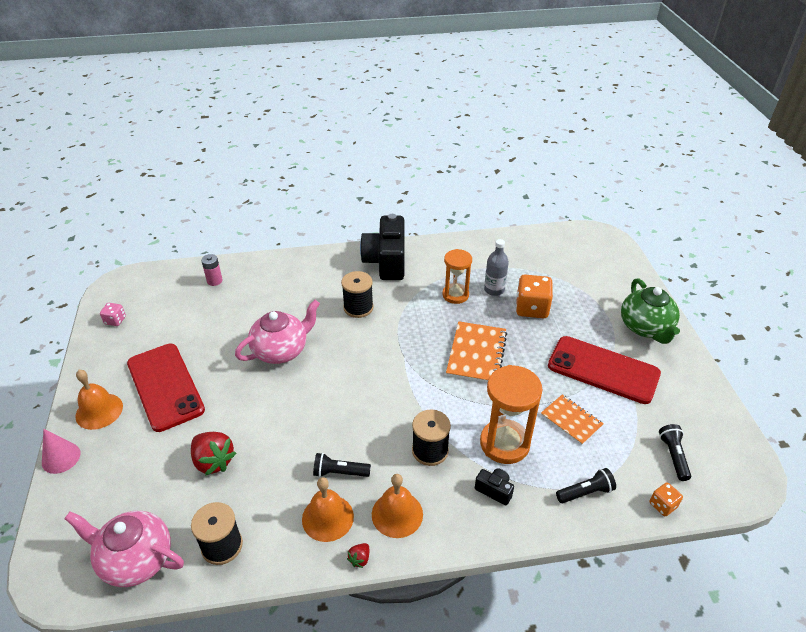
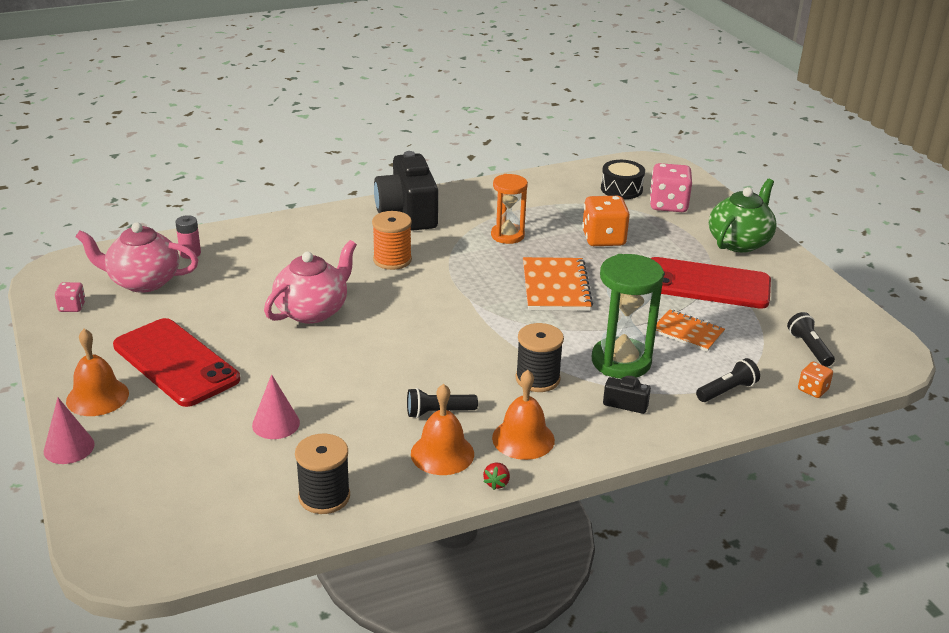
camera: 15 degrees left, 10 degrees down
(136, 559) = (220, 525): pink teapot -> pink teapot (143, 281)
(213, 461) = (276, 424): red strawberry -> pink cone
(358, 307) = (392, 260): black spool -> orange spool
(494, 290) = (552, 226): grey bottle -> none
(504, 443) = (621, 361): orange hourglass -> green hourglass
(563, 258) = (621, 189): none -> black drum
(596, 280) = (668, 205): none -> pink dice
(646, 328) = (739, 242): green teapot -> green teapot turned 120 degrees counterclockwise

